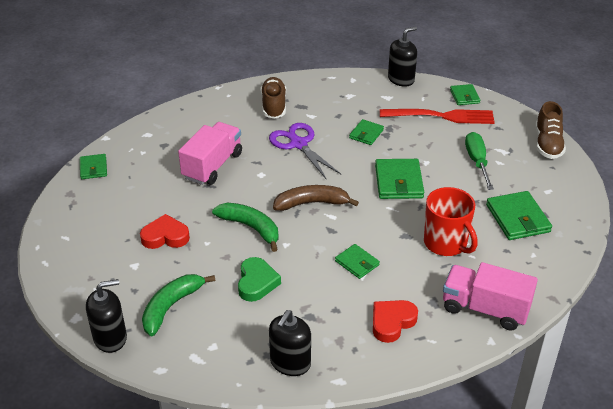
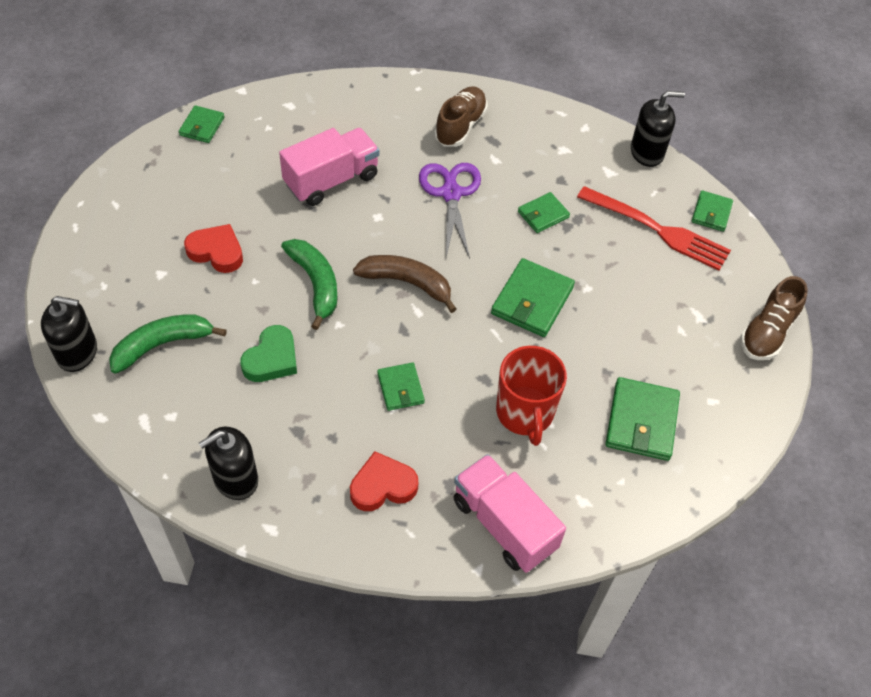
camera: 25 degrees right, 15 degrees up
(477, 162) = (652, 317): green screwdriver -> none

